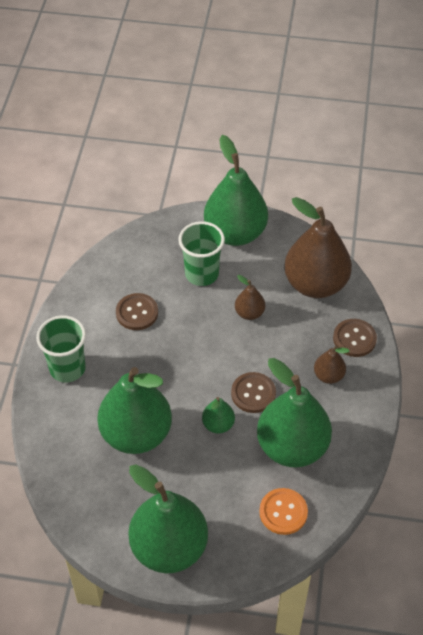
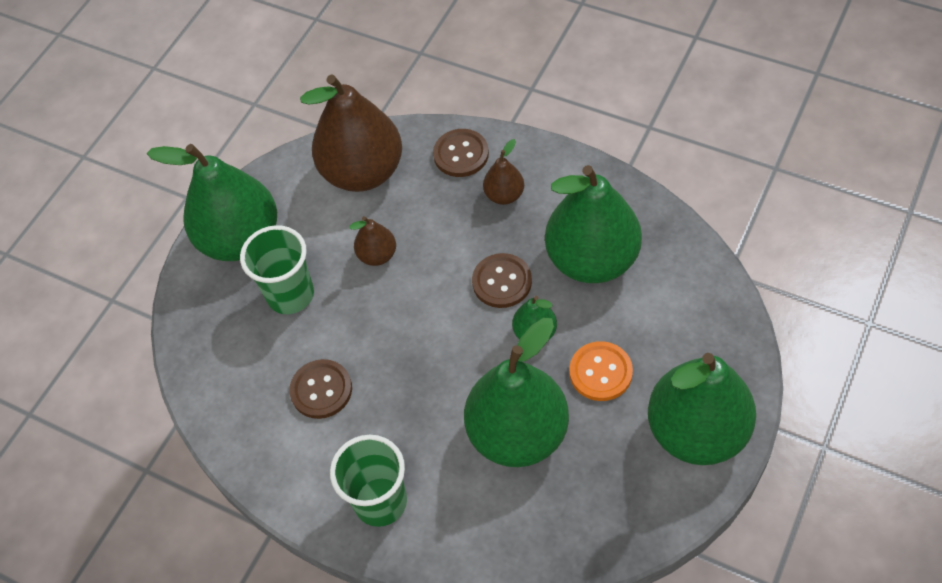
camera: 65 degrees left, 5 degrees up
(283, 512) = (679, 292): orange button -> orange button (600, 372)

